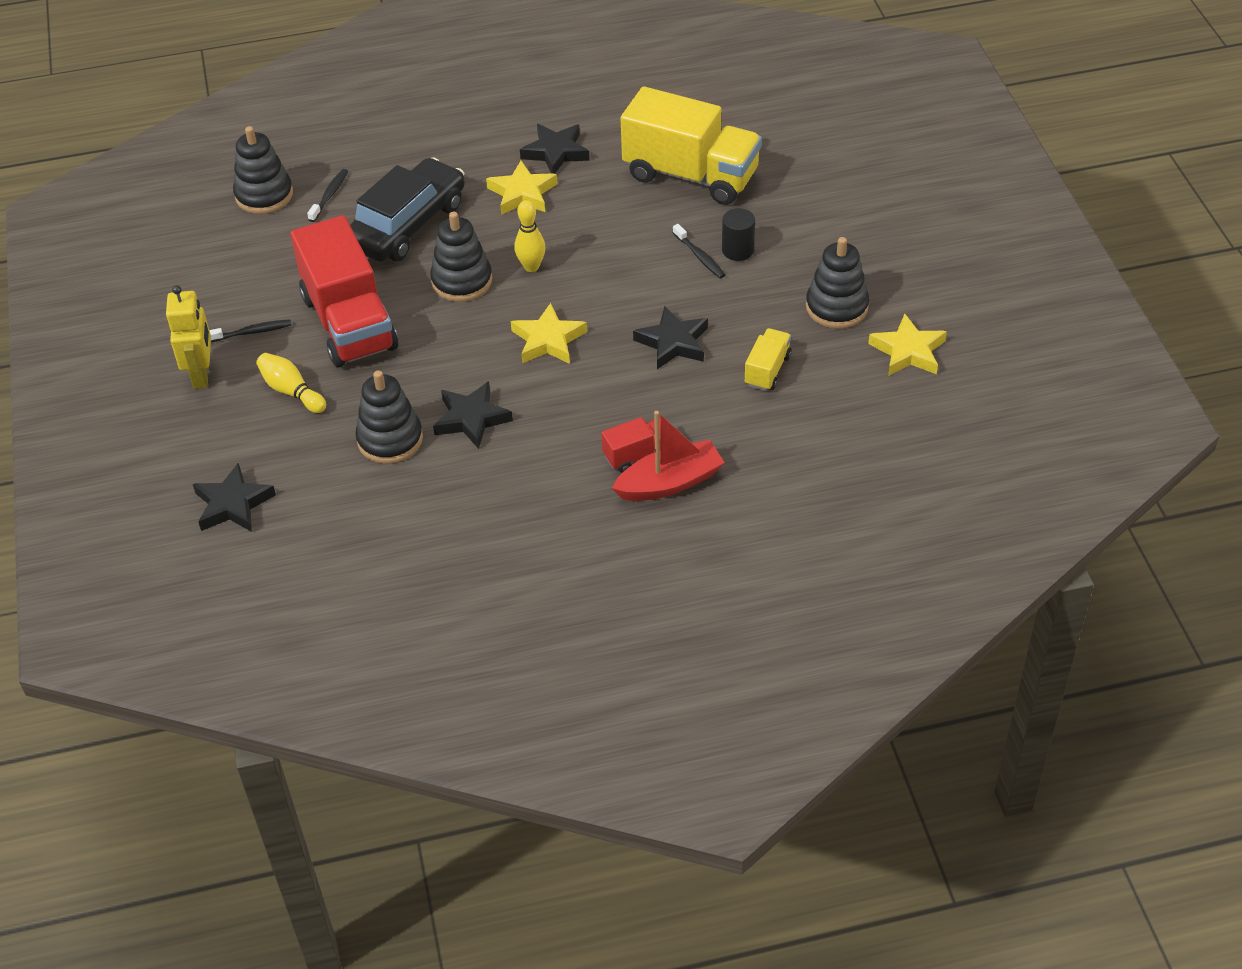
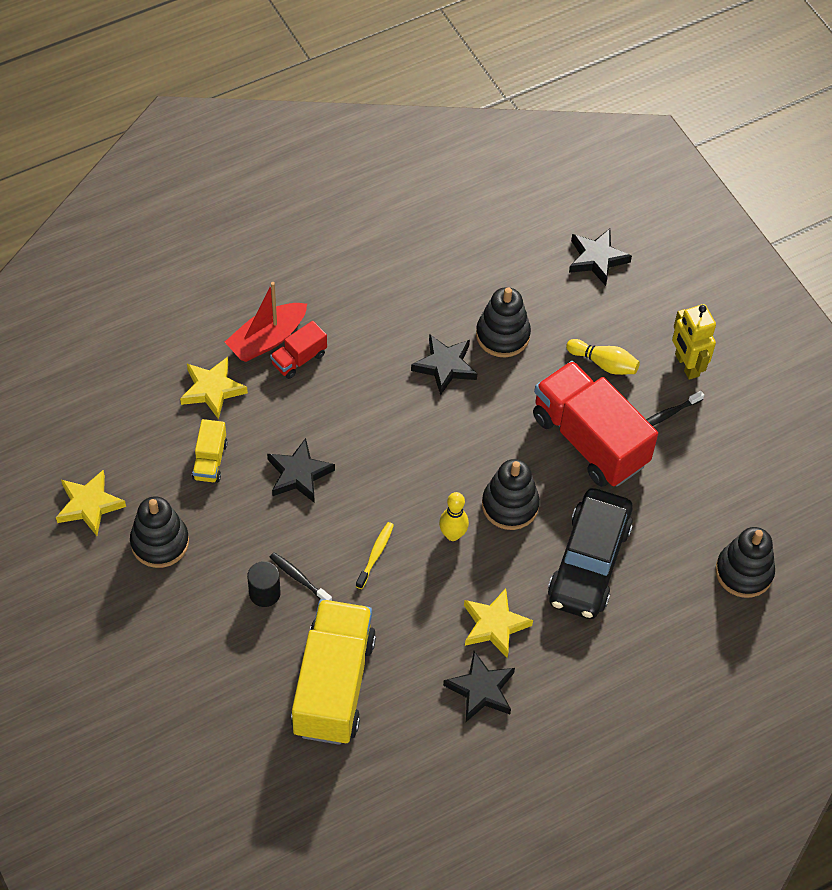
camera: 160 degrees right, 10 degrees up
(329, 195) = (681, 585): black toothbrush -> none
(548, 340) = (409, 456): yellow star -> yellow star (212, 389)
(616, 263) = (375, 554): none -> yellow toothbrush
(691, 175) = (333, 685): yellow truck -> yellow truck turned 90 degrees clockwise

